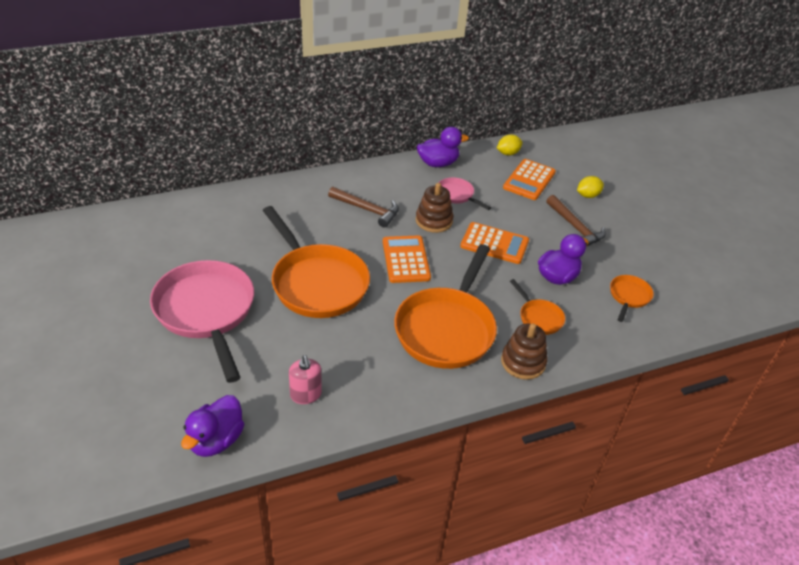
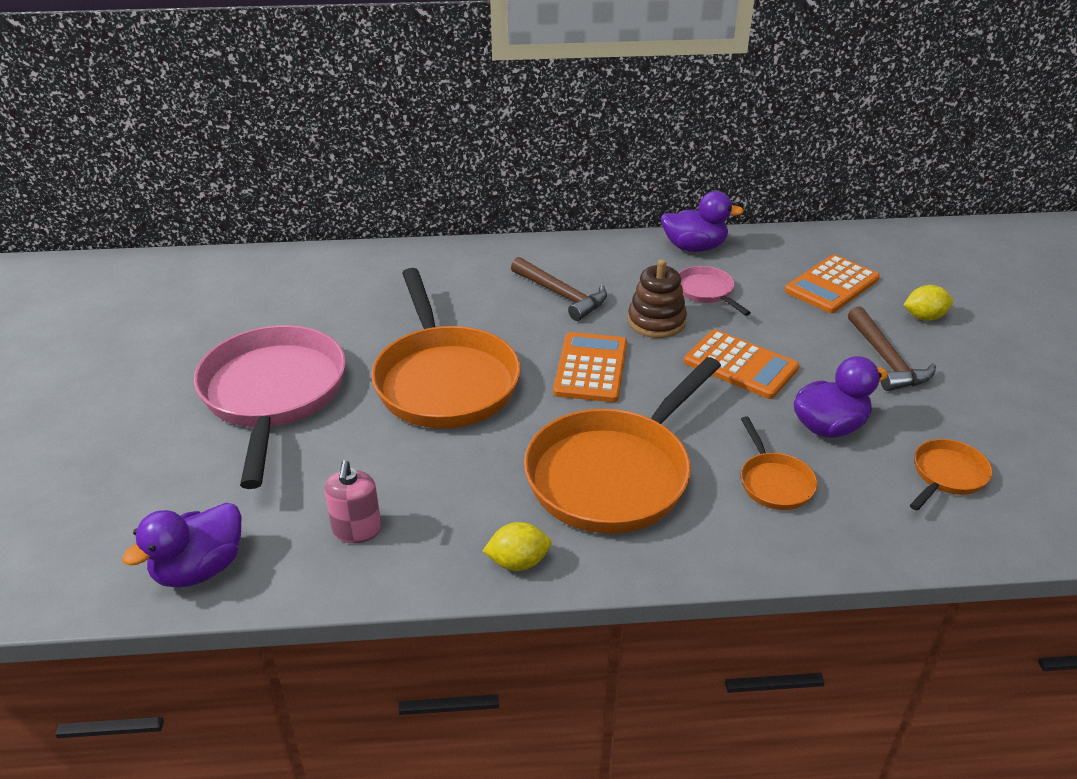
camera: 20 degrees right, 5 degrees down
(508, 153) = (810, 246): yellow lemon -> yellow lemon (518, 562)
(523, 362) = (721, 545): brown stacking toy -> none

